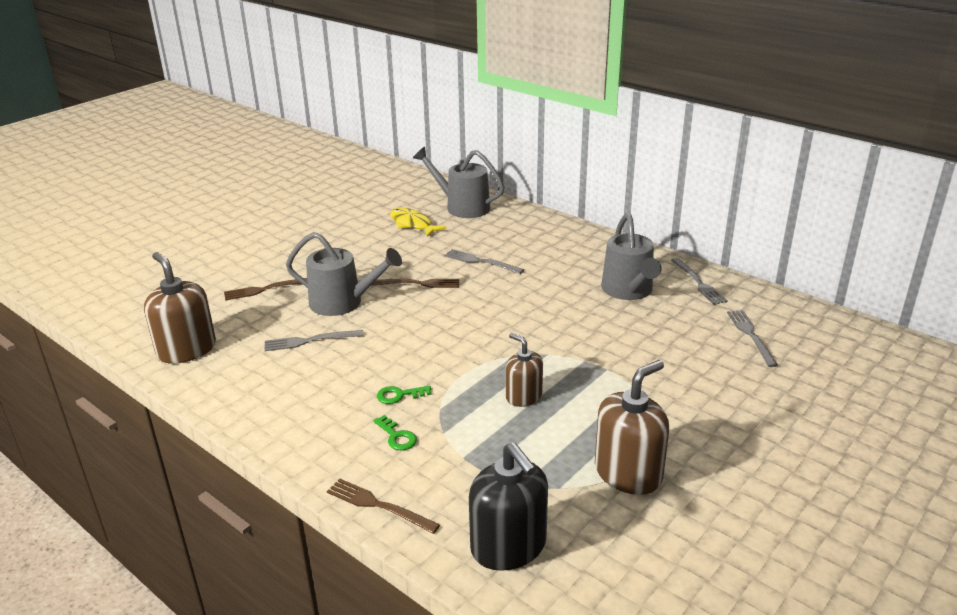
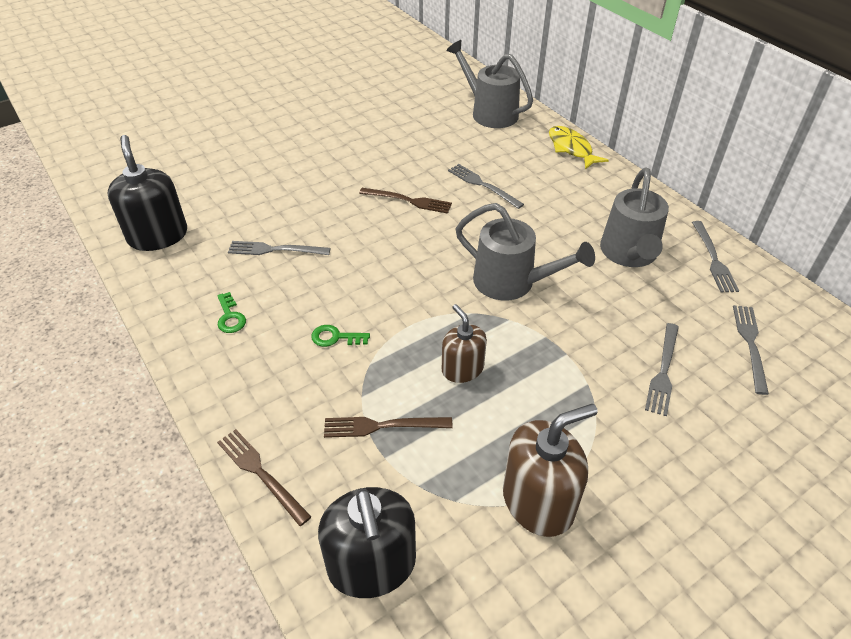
camera: 15 degrees right, 15 degrees up
(186, 350) = (158, 236): brown soap dispenser -> black soap dispenser
(266, 289) = (258, 178): brown fork -> brown fork (382, 426)
(343, 303) = (325, 210): grey watering can -> grey watering can (512, 283)
(397, 436) = (313, 389): green key -> green key (230, 317)
(412, 224) = (431, 125): yellow fish -> yellow fish (571, 148)
(690, 366) = (663, 371): none -> grey fork

